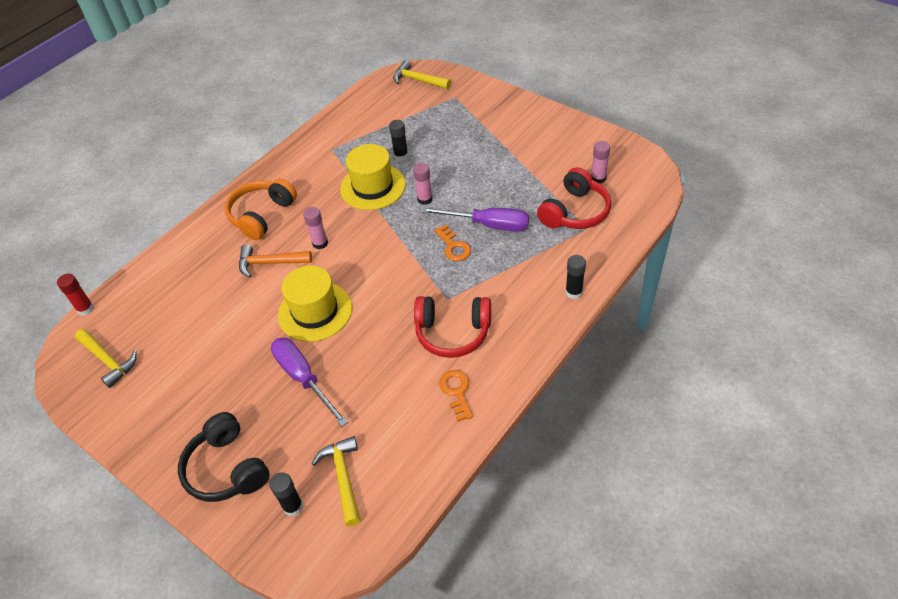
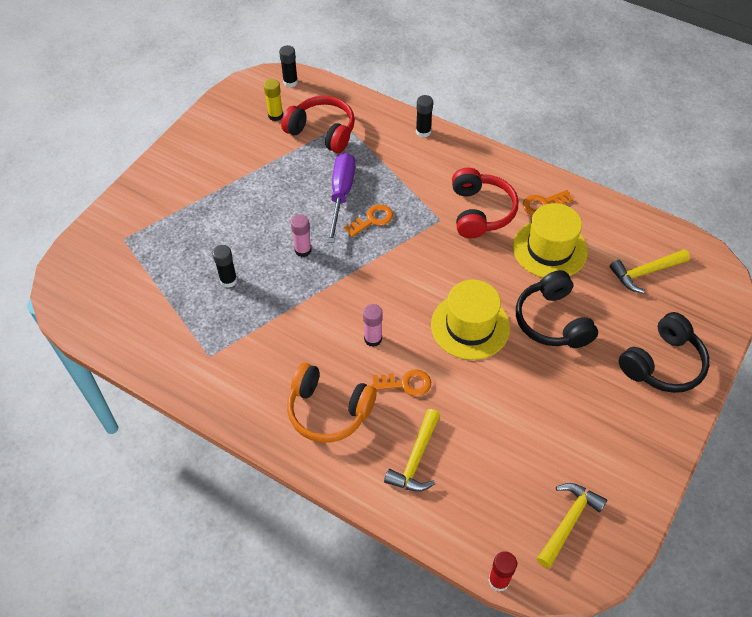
camera: 100 degrees left, 5 degrees up
(270, 263) = (406, 384): orange hammer -> orange key
(293, 506) = (682, 304): black glue stick -> black glue stick (290, 82)
(303, 378) = (552, 321): purple screwdriver -> black headphones
(373, 187) = (281, 301): yellow hat -> yellow hat (550, 249)
(418, 80) = (81, 279): yellow hammer -> yellow hammer (416, 459)
(598, 178) = (275, 115): pink glue stick -> yellow glue stick

